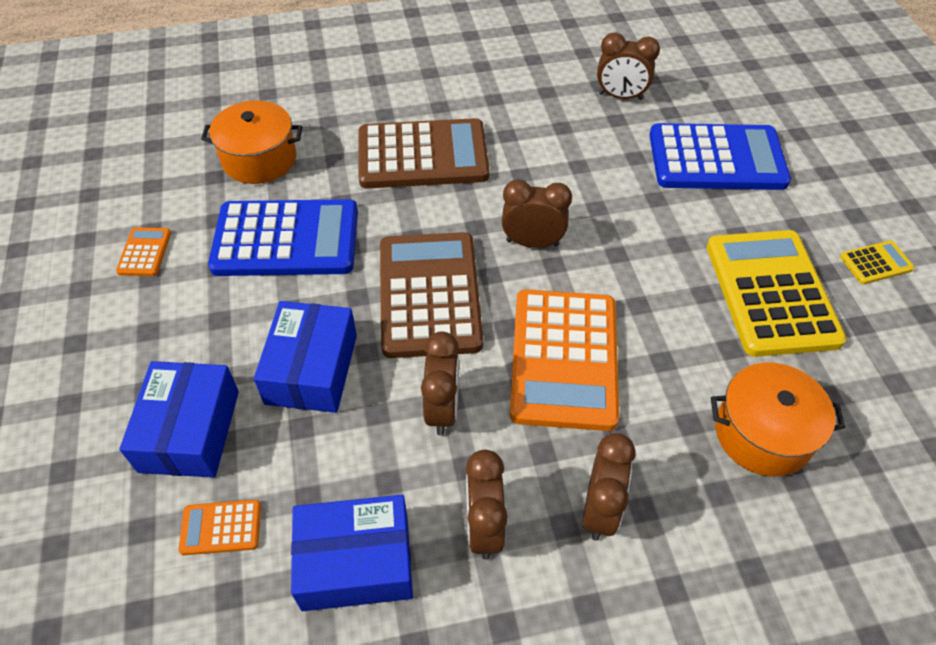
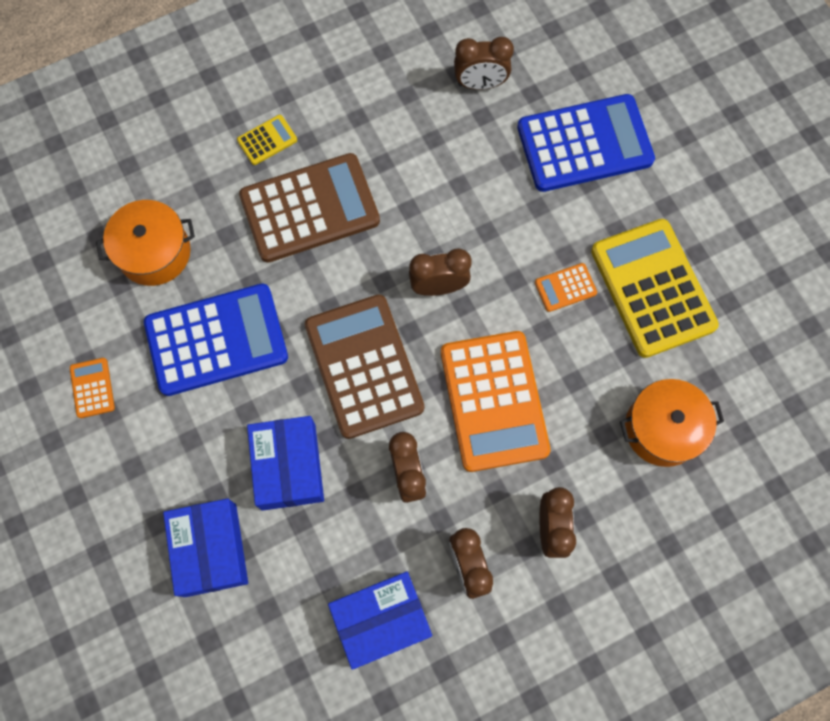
camera: 15 degrees left, 20 degrees up
(221, 527) = (269, 622): orange calculator -> orange calculator (565, 287)
(876, 263) = (736, 233): yellow calculator -> yellow calculator (267, 140)

